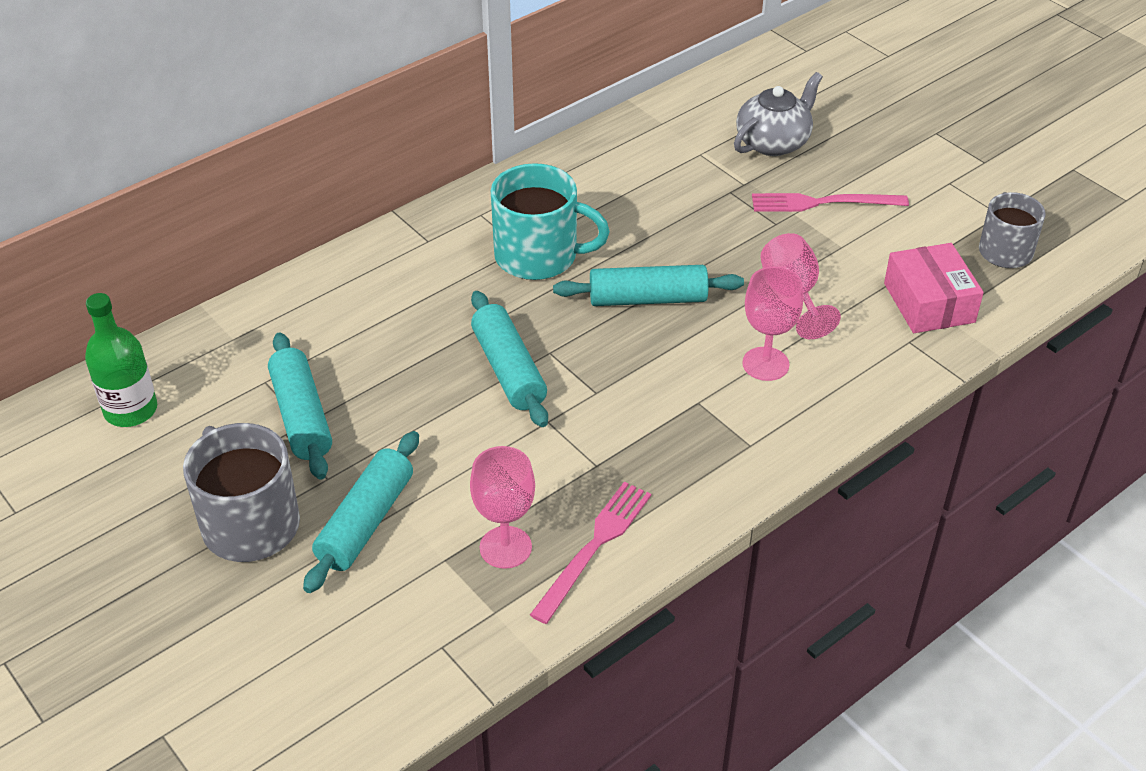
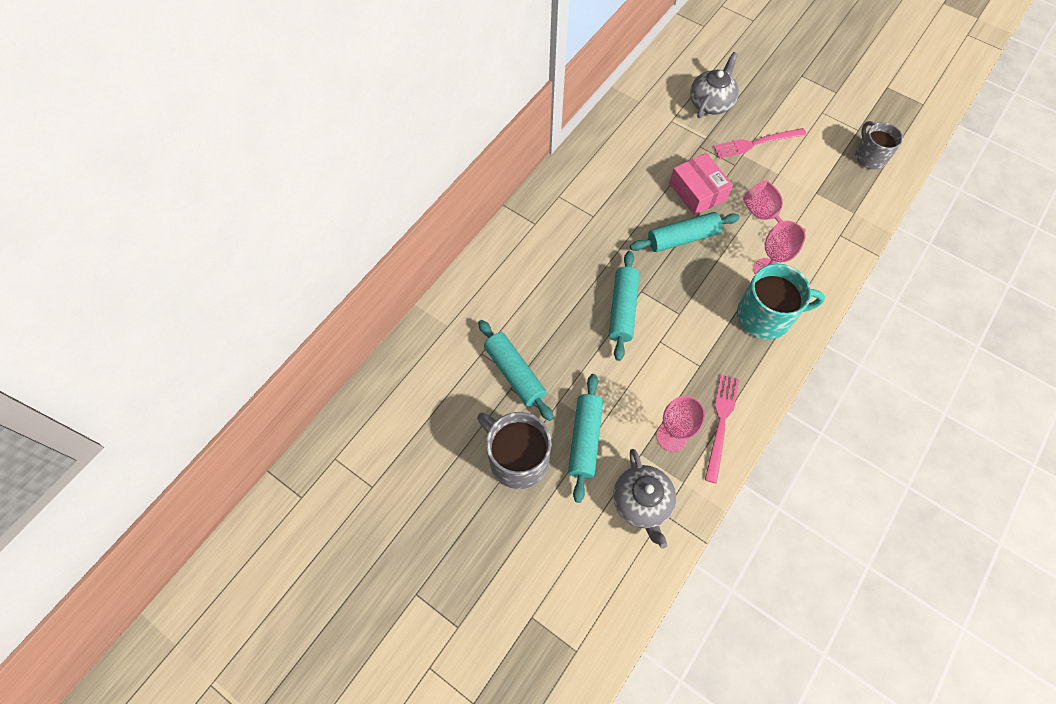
camera: 15 degrees left, 20 degrees up
(131, 410) = (408, 394): green bottle -> none
(414, 624) = (642, 502): none -> grey teapot
(509, 369) = (623, 309): turquoise rolling pin -> turquoise rolling pin turned 45 degrees clockwise
(538, 256) = (606, 220): turquoise mug -> turquoise mug (765, 316)
(929, 303) = (841, 204): pink box -> pink box (697, 191)

